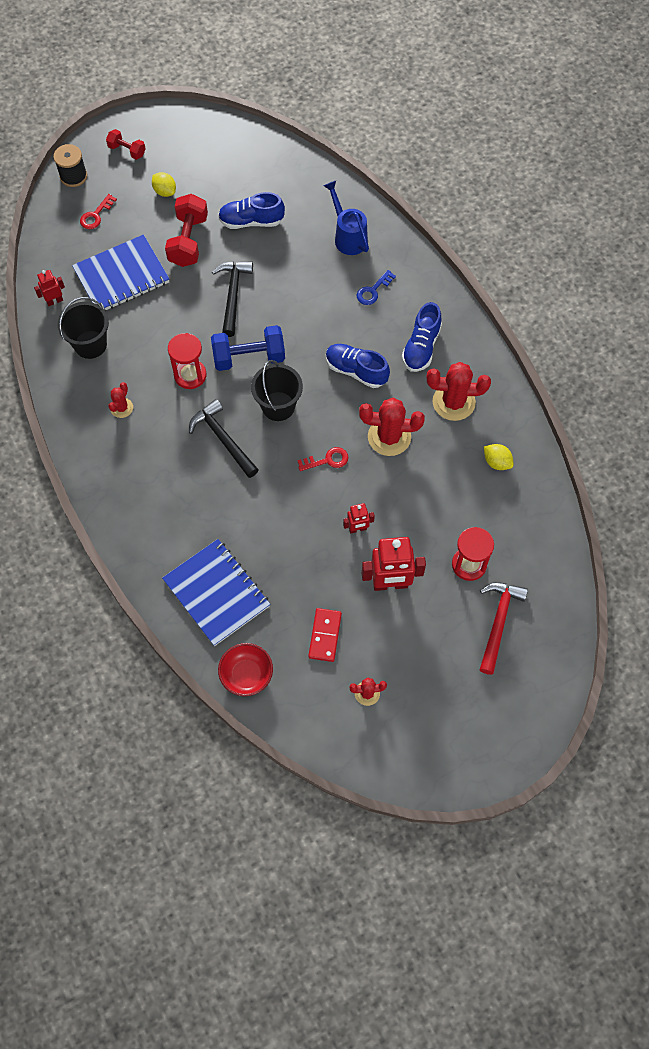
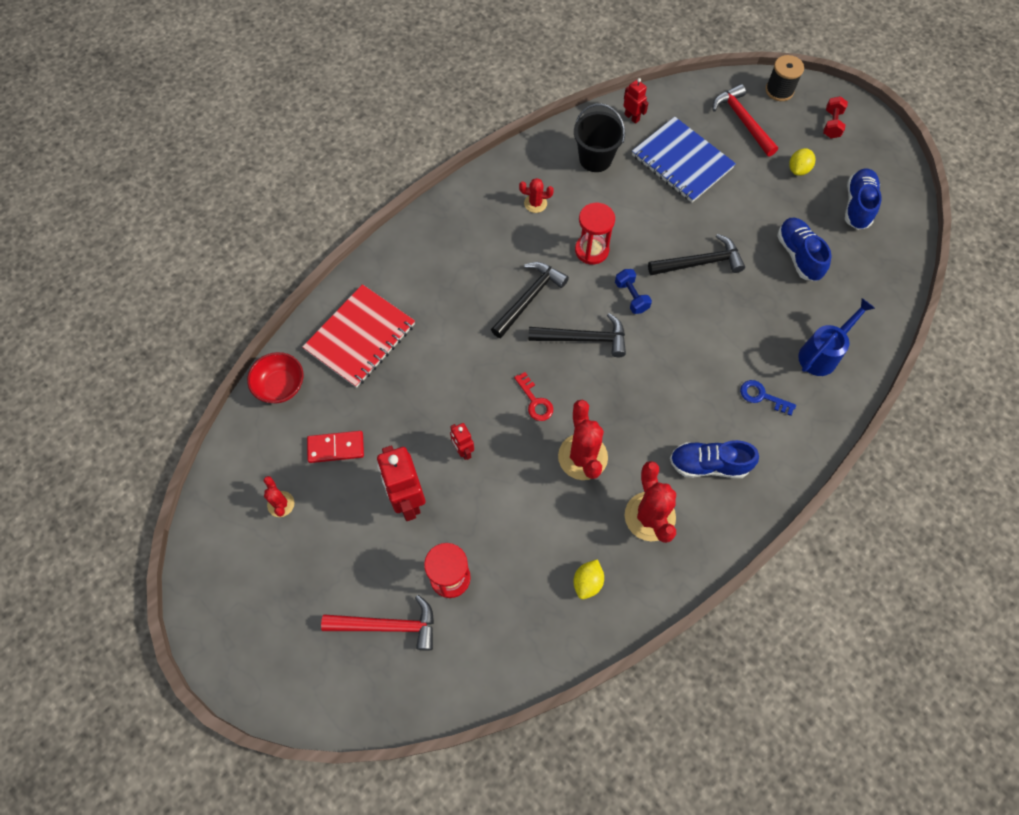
camera: 75 degrees right, 0 degrees up
(96, 215) = (742, 121): red key -> red hammer
(188, 241) = (748, 206): red dumbbell -> none
(216, 593) = (360, 337): blue notebook -> red notebook
(249, 357) = (631, 297): blue dumbbell -> blue dumbbell, size x0.57
(278, 406) = (583, 338): black bucket -> black hammer
(356, 371) = (653, 403): blue shoe -> blue shoe (857, 205)

